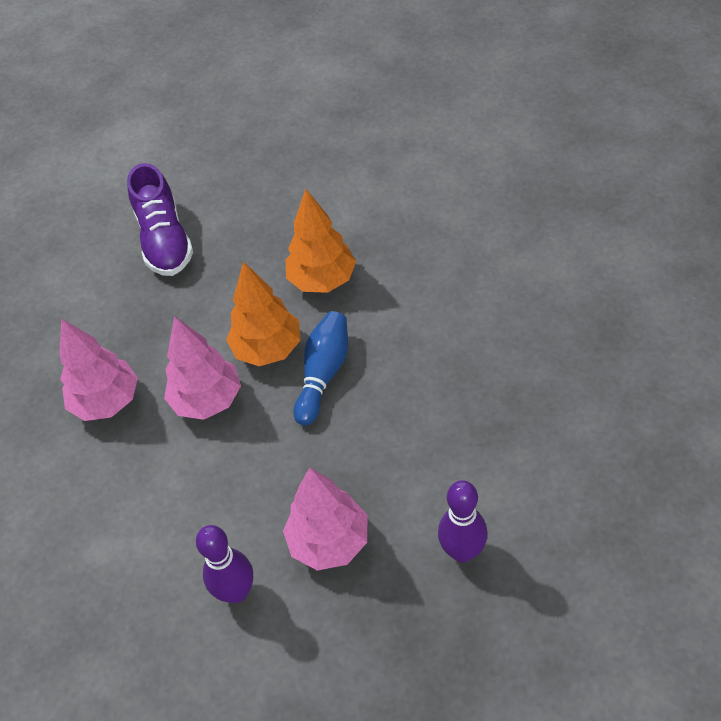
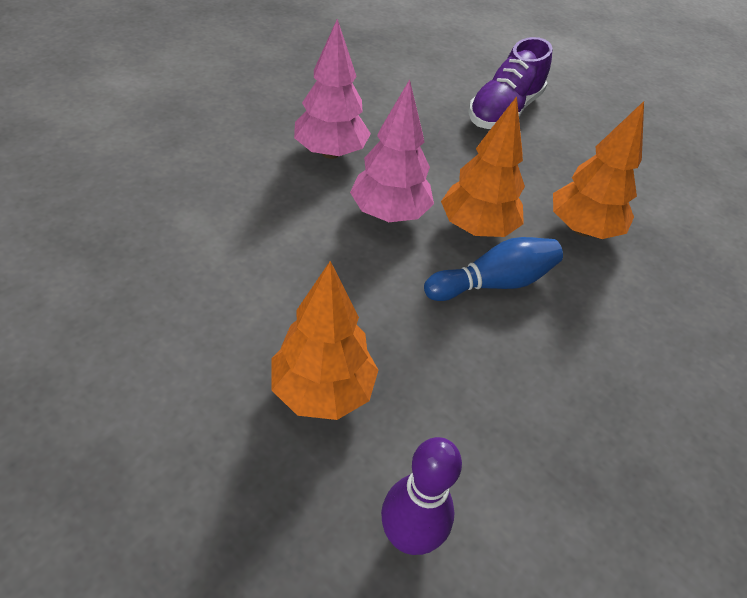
camera: 40 degrees right, 5 degrees down
(236, 592) = (214, 341): purple bowling pin -> none
(329, 541) = (322, 391): pink tree -> orange tree

